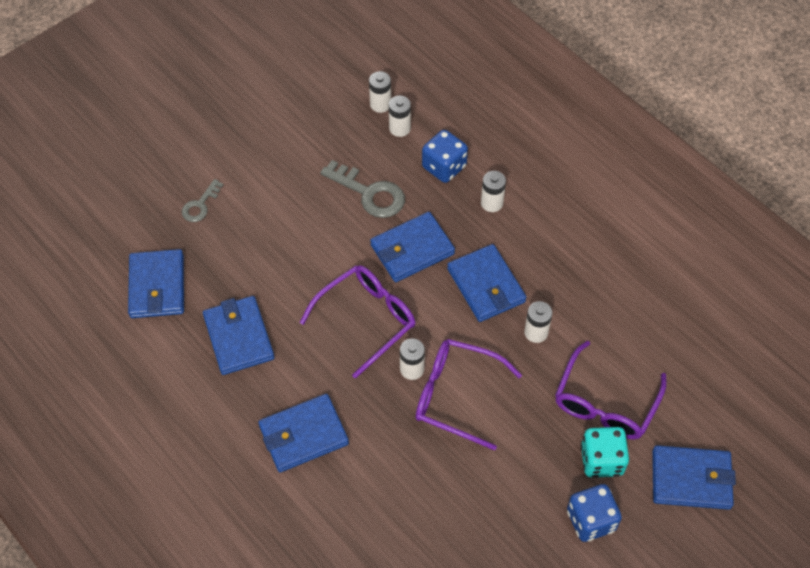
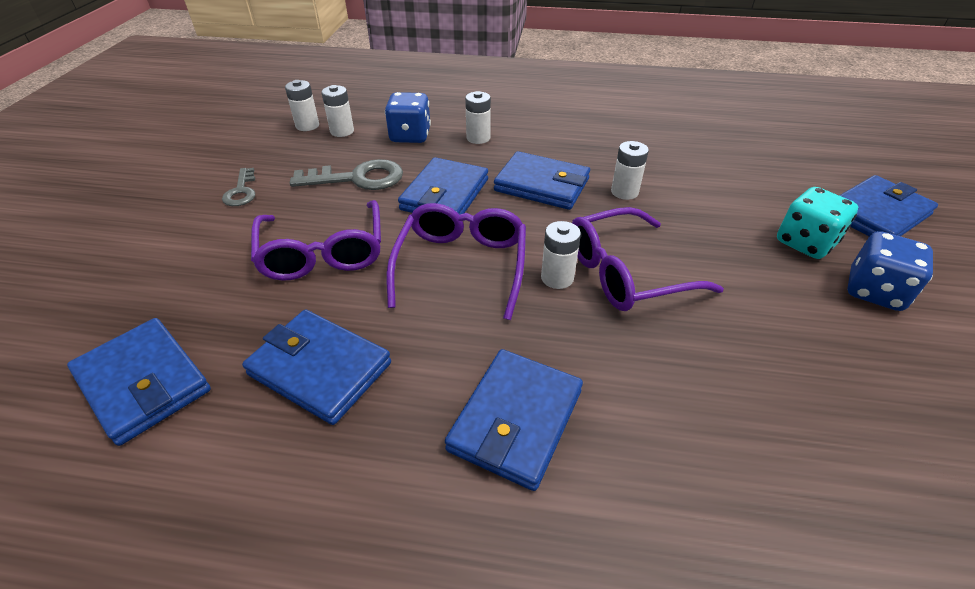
camera: 40 degrees left, 15 degrees down
(200, 205) = (155, 272): grey key -> grey key (241, 191)
(605, 403) = (743, 204): purple glasses -> purple glasses (323, 253)

